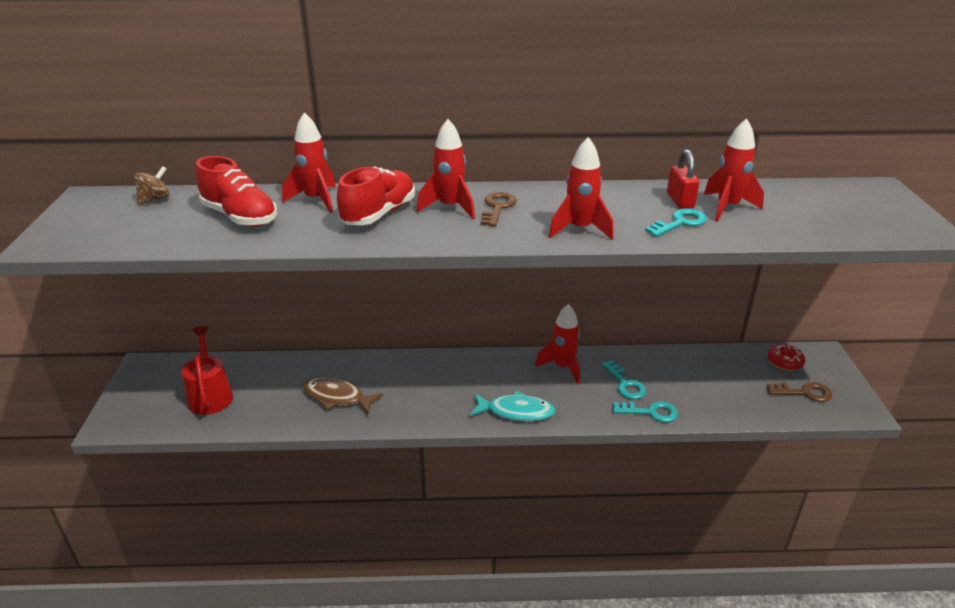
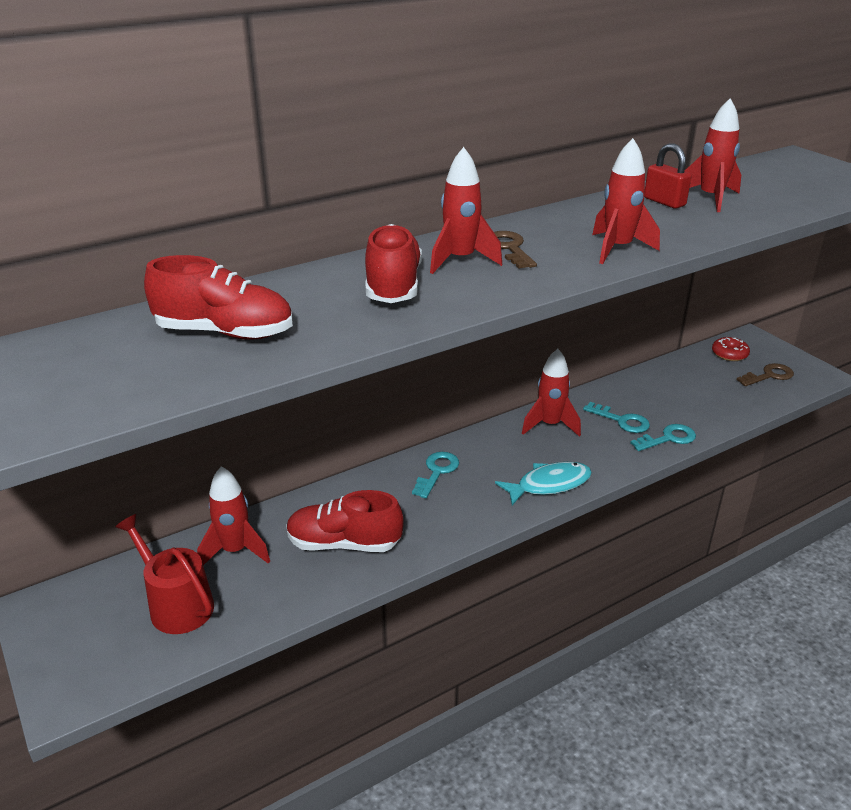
camera: 30 degrees left, 0 degrees up
(155, 199) = (68, 344): brown spinning top -> none
(316, 200) = (295, 290): red rocket -> red rocket (235, 551)
(337, 397) = (344, 544): brown fish -> red shoe
(680, 223) = (693, 221): turquoise key -> turquoise key (437, 472)

